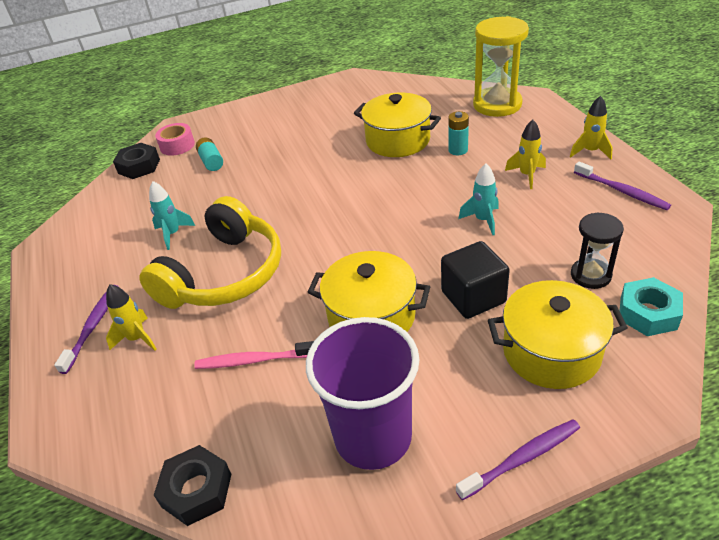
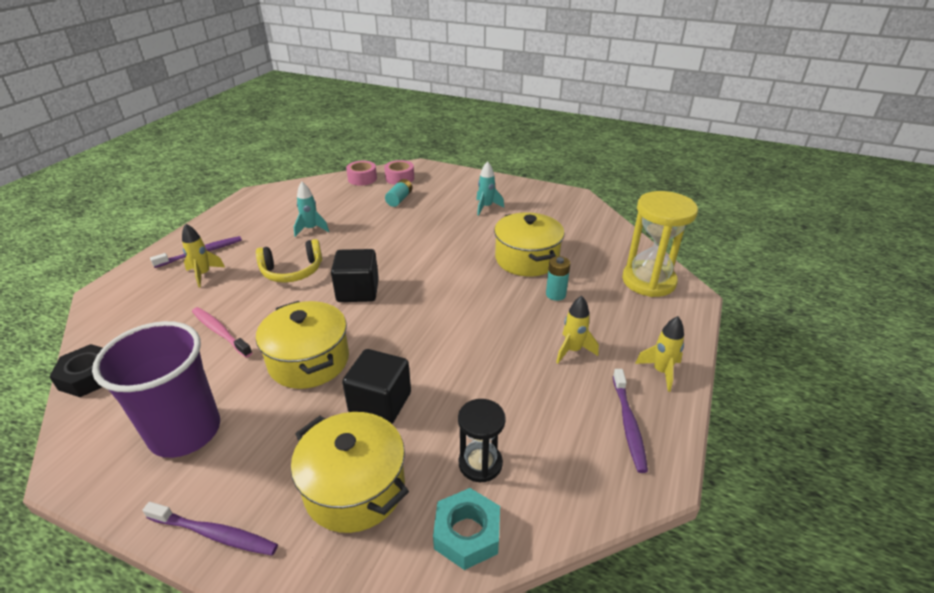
camera: 40 degrees right, 5 degrees down
(139, 166) = (362, 178): black nut -> pink tape
(224, 274) = (292, 271): yellow headphones -> yellow headphones, size x0.59
(313, 246) = (358, 291): none -> black cube
(483, 220) = (481, 357): turquoise rocket -> turquoise rocket (486, 207)

